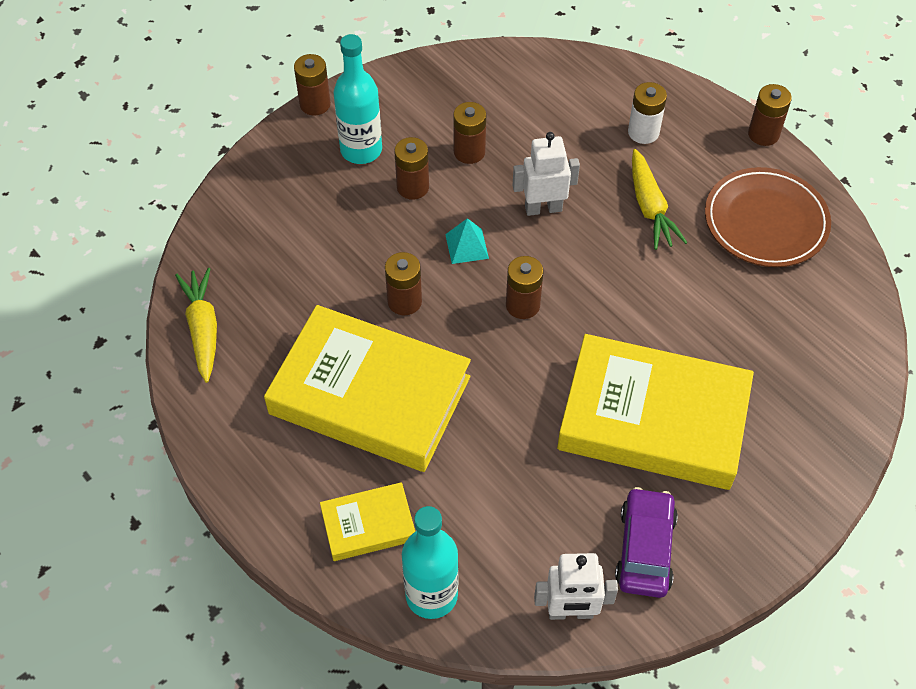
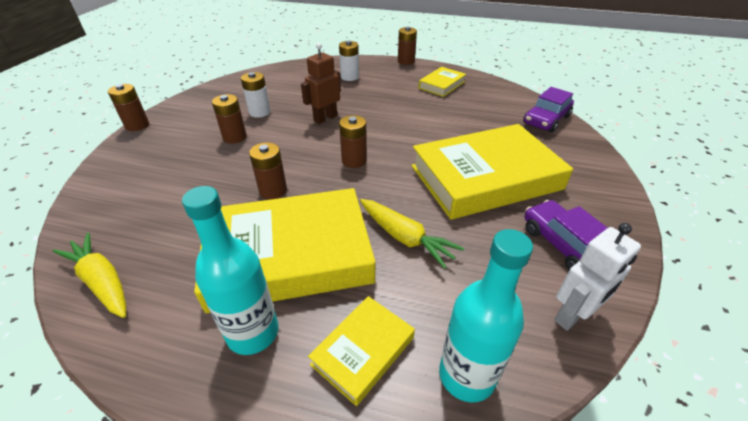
camera: 35 degrees left, 15 degrees down
(361, 150) = (185, 134): turquoise bottle -> turquoise bottle (253, 332)
(467, 246) = (293, 149): turquoise pyramid -> none
(469, 152) = (259, 112): brown battery -> white battery
(543, 208) = (325, 118): white robot -> brown robot
(650, 207) = (382, 99): yellow carrot -> yellow carrot (405, 238)
(765, 221) = (441, 85): brown plate -> yellow book
(844, 375) = (546, 120): none -> purple car

